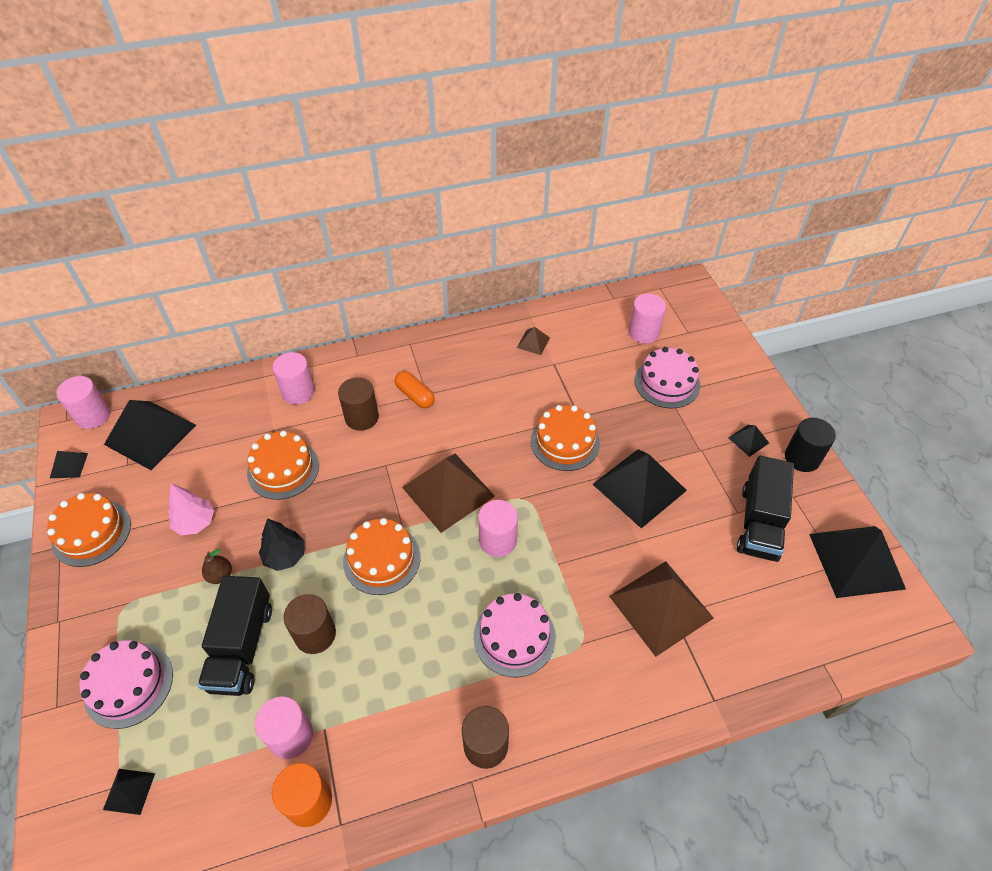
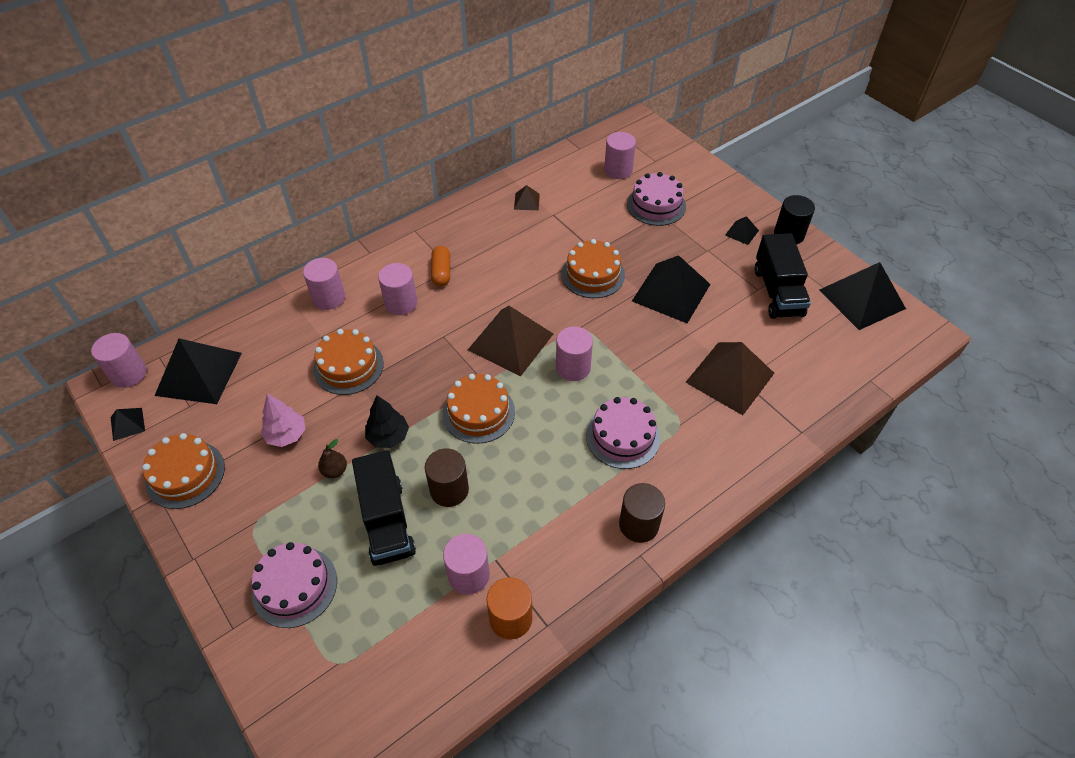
camera: 20 degrees left, 0 degrees up
(129, 791) = (342, 669): black pyramid -> none
(362, 417) = (401, 303): brown cylinder -> pink cylinder
(415, 395) = (441, 272): orange capsule -> orange capsule turned 60 degrees clockwise

